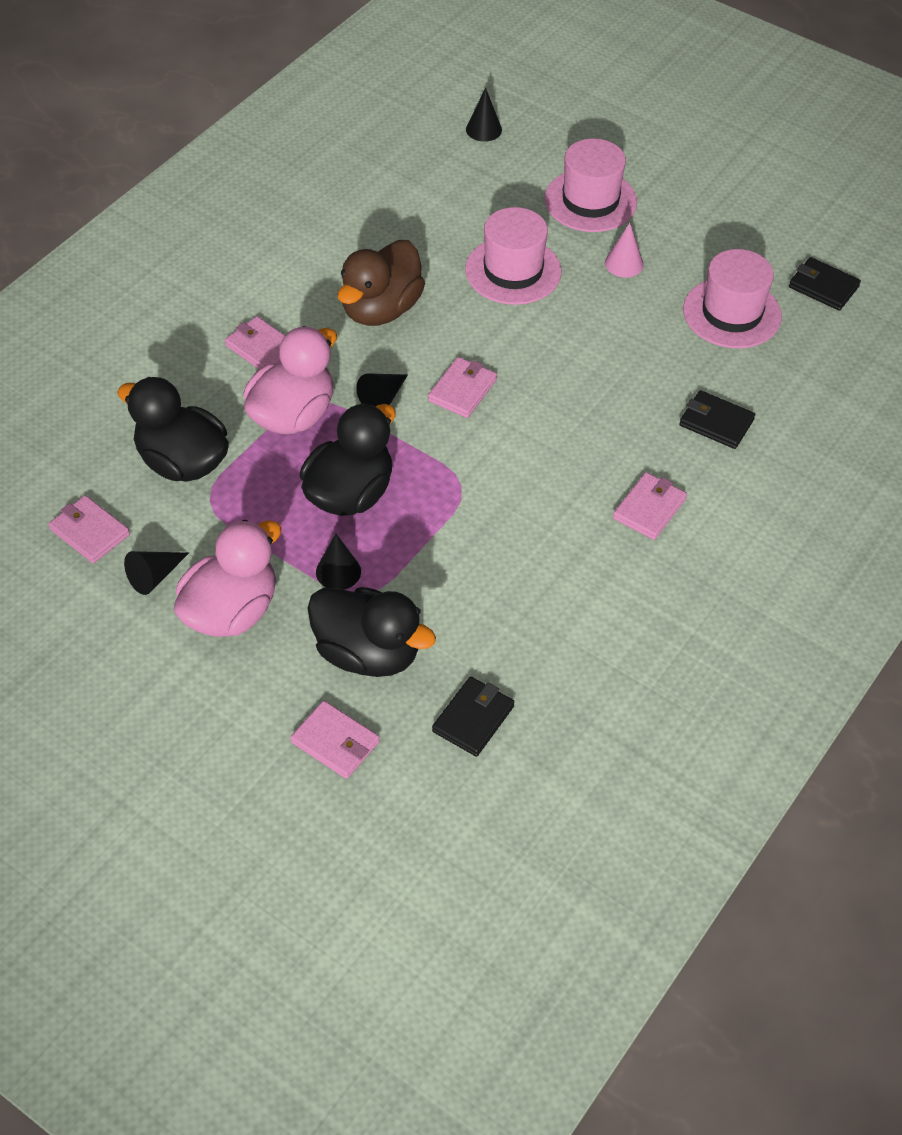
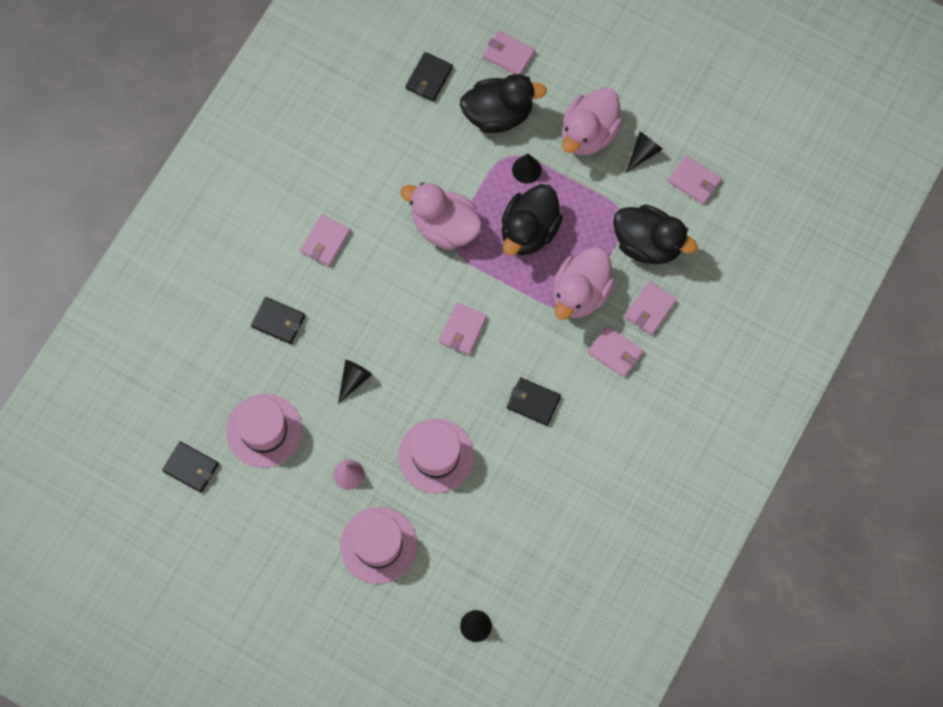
camera: 175 degrees right, 20 degrees up
(202, 389) = (650, 309): none -> pink wallet
(368, 653) = (498, 114): black duck -> black duck turned 150 degrees clockwise
(381, 309) = (533, 402): brown duck -> black wallet
(383, 398) = (519, 316): black cone -> black cone (353, 380)
(472, 510) = (444, 226): none -> pink duck

